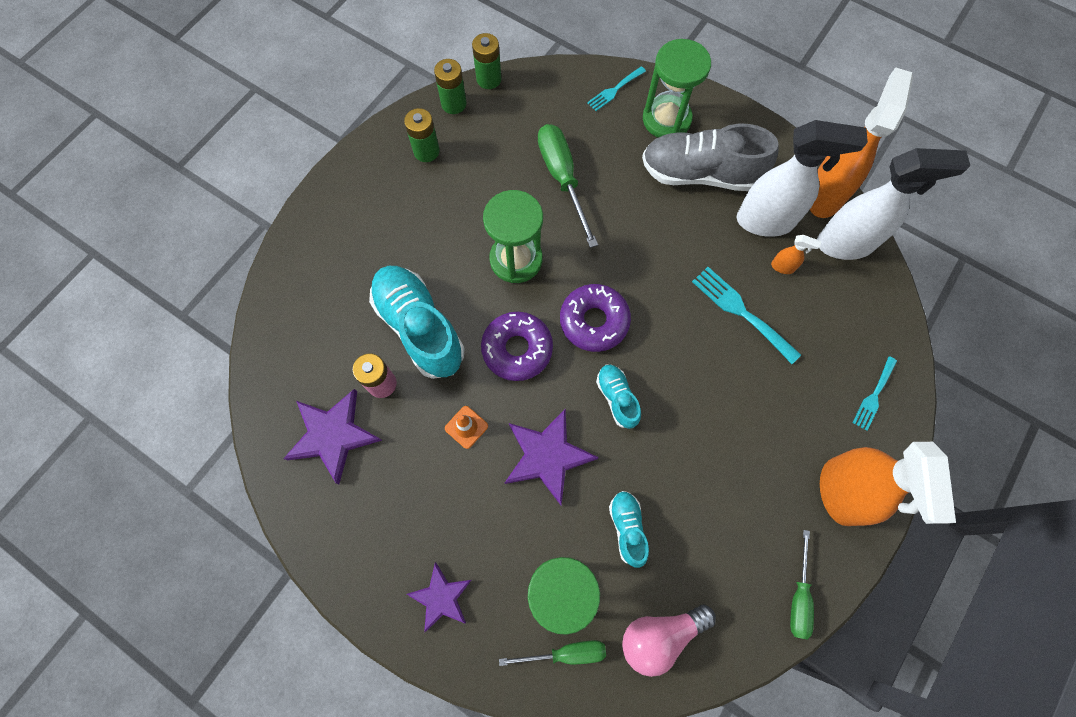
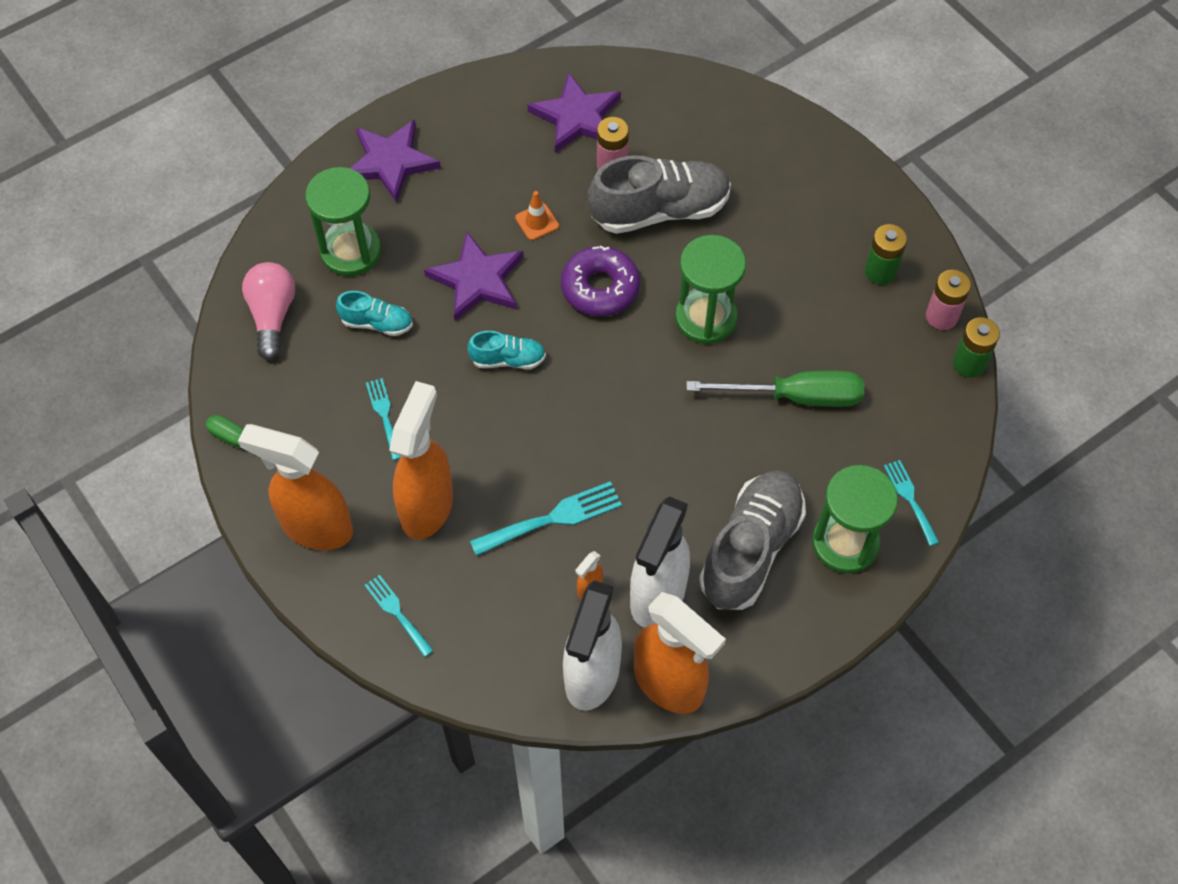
camera: 110 degrees right, 10 degrees down
(419, 328) = (659, 210): turquoise shoe -> grey shoe
(441, 597) = (390, 162): purple star -> purple star, size x1.55
(453, 104) = (941, 316): green battery -> pink battery
(565, 653) = (297, 239): green screwdriver -> none
(594, 321) = (602, 368): purple donut -> none
(714, 481) = (384, 415): none -> turquoise fork
(777, 409) = (427, 506): none -> orange spray bottle

